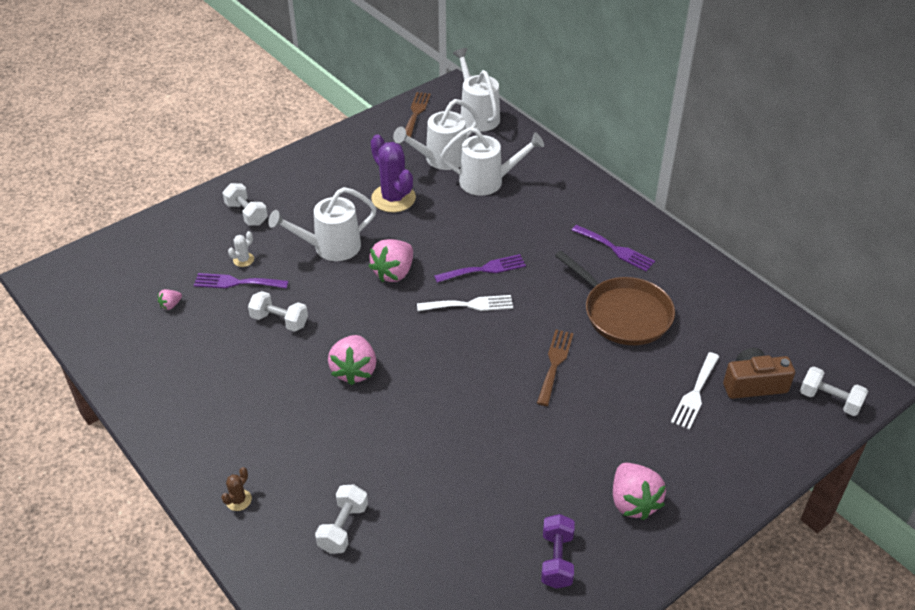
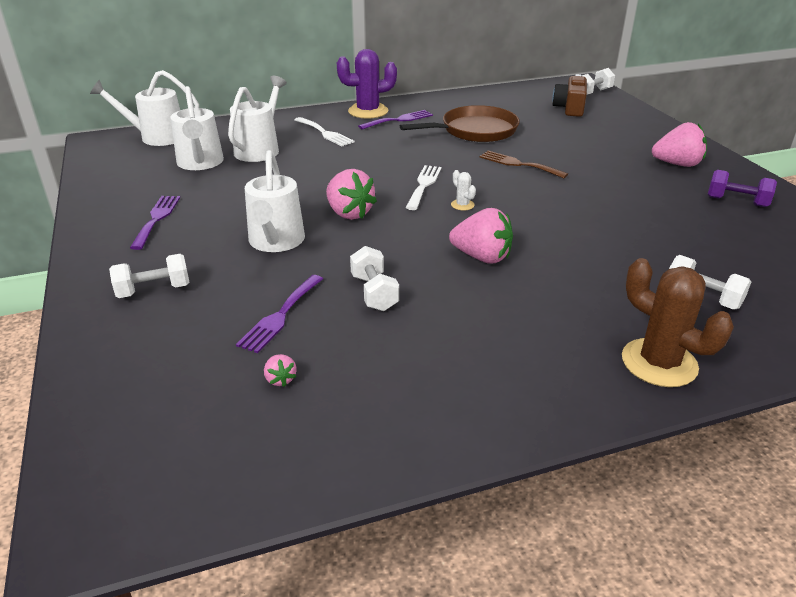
camera: 70 degrees left, 10 degrees down
(238, 500) = (659, 363): brown cactus -> brown cactus, size x2.24
(243, 260) = (241, 304): white cactus -> white cactus (462, 205)
(279, 321) = (374, 293): white dumbbell -> white dumbbell turned 60 degrees counterclockwise
(393, 198) = (233, 195): purple cactus -> purple cactus (368, 111)
(416, 113) = (109, 163): brown fork -> none
(484, 269) = (380, 171): purple fork -> purple fork (156, 219)
(695, 393) = (572, 125): white fork -> white fork (325, 133)

